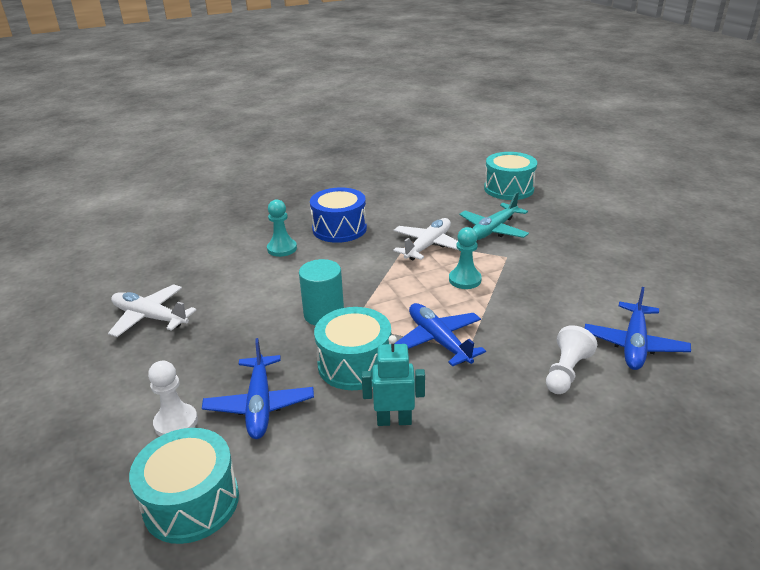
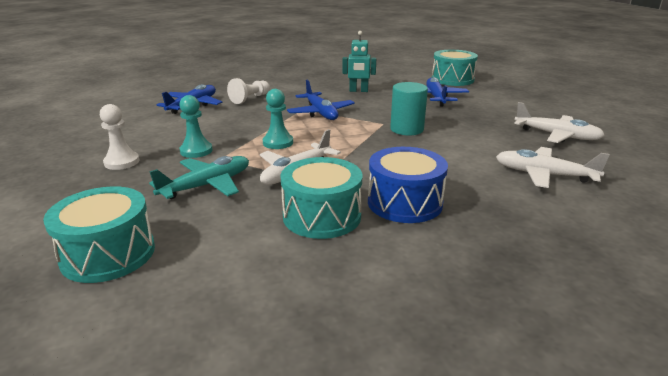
camera: 175 degrees left, 5 degrees down
(176, 422) = (480, 95): white pawn -> white pawn (122, 162)
(215, 261) = (543, 175): none -> white plane
(282, 249) = (472, 182): turquoise pawn -> turquoise pawn (196, 151)
(355, 364) = (380, 107): turquoise drum -> turquoise drum (322, 216)

